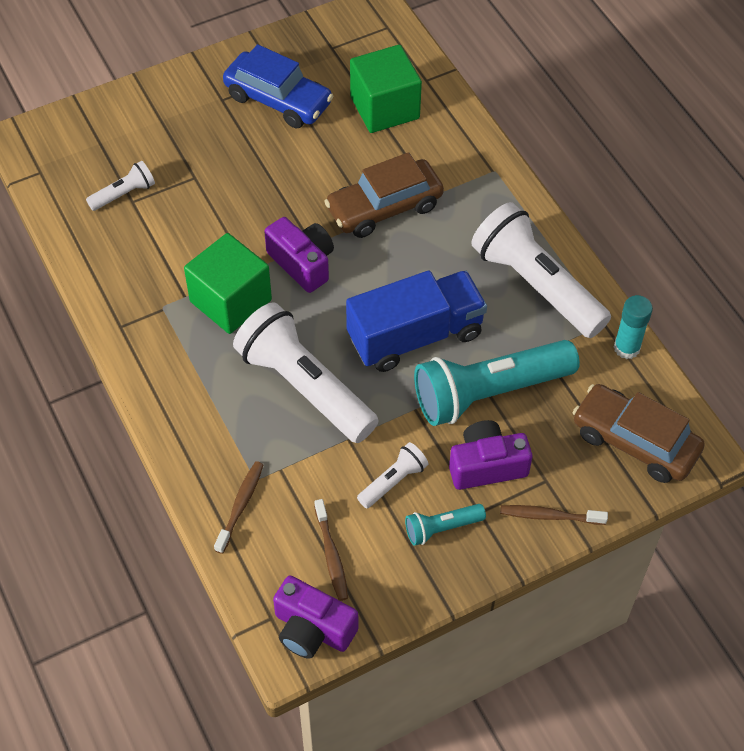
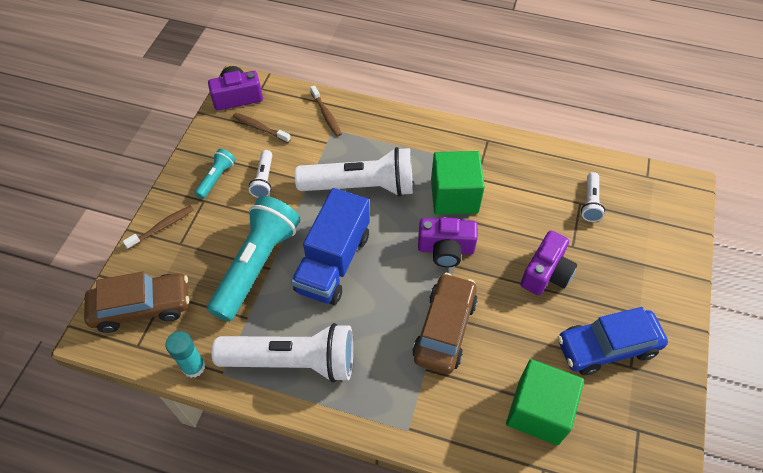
camera: 135 degrees right, 0 degrees up
(486, 465) = (221, 225): purple camera -> purple camera (546, 273)

